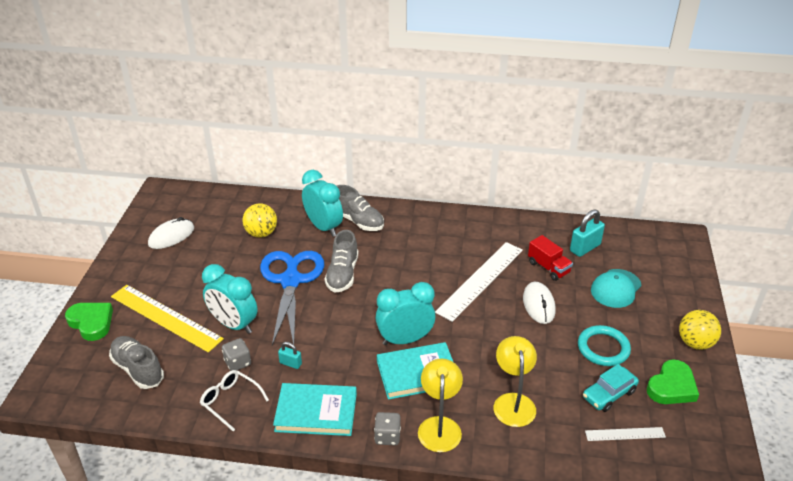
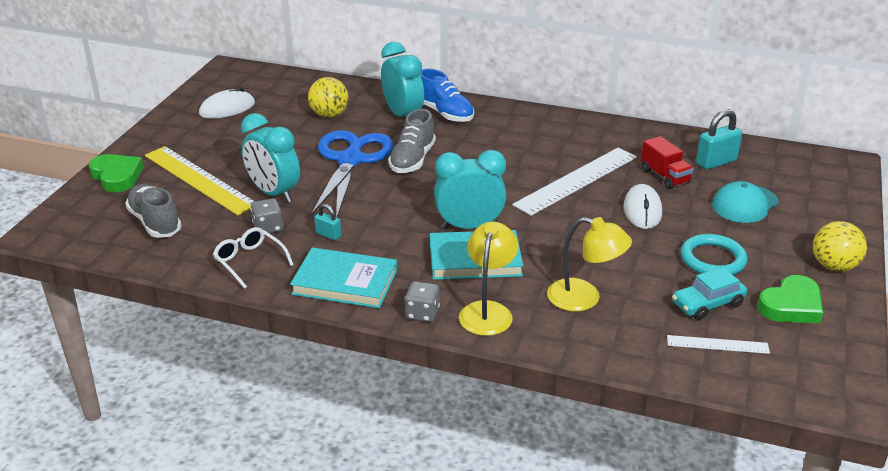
camera: 10 degrees right, 5 degrees down
(358, 221) = (445, 113): grey shoe -> blue shoe
(513, 402) = (584, 298): yellow lamp -> yellow lamp turned 105 degrees clockwise

